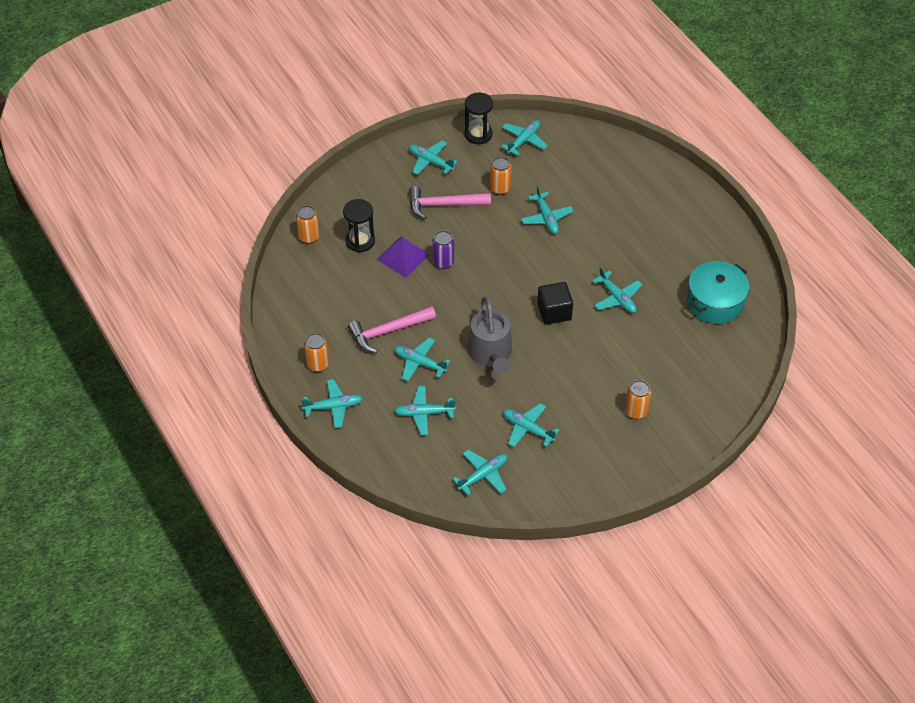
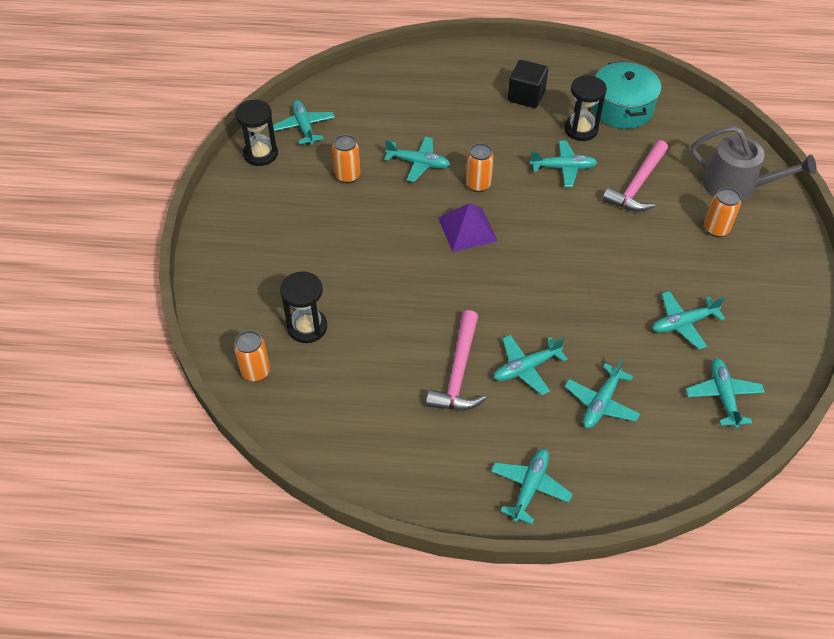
camera: 55 degrees left, 0 degrees up
(318, 364) = (454, 468): orange can -> orange can (478, 185)
(403, 257) = (364, 301): purple pyramid -> purple pyramid (467, 229)
(430, 161) = (257, 209): turquoise plane -> none
(443, 205) = (325, 230): pink hammer -> pink hammer (637, 185)
(443, 262) = (403, 272): purple can -> none
(491, 354) = (560, 300): grey watering can -> grey watering can (736, 186)
(554, 312) = (544, 221): black cube -> black cube (526, 96)
(667, 289) = (581, 129): none -> black hourglass

